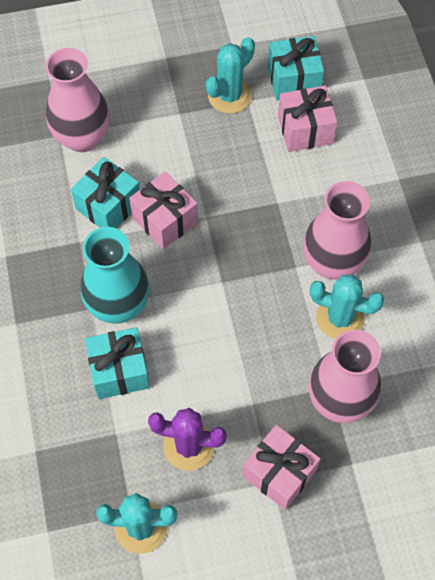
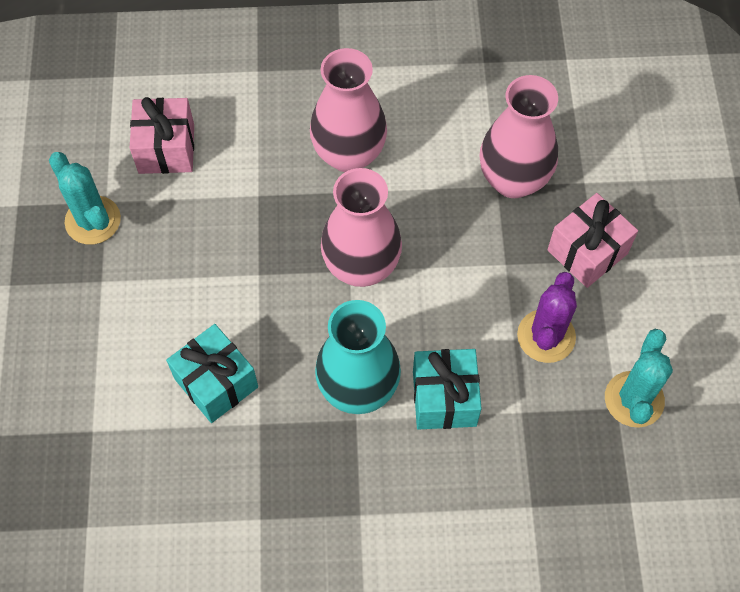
camera: 80 degrees left, 0 degrees up
(82, 137) = (104, 402): pink vase -> pink vase (361, 267)
(165, 220) = (253, 320): pink gift -> none
(294, 80) = (91, 147): turquoise gift -> none
(340, 318) = (417, 161): turquoise cactus -> none

